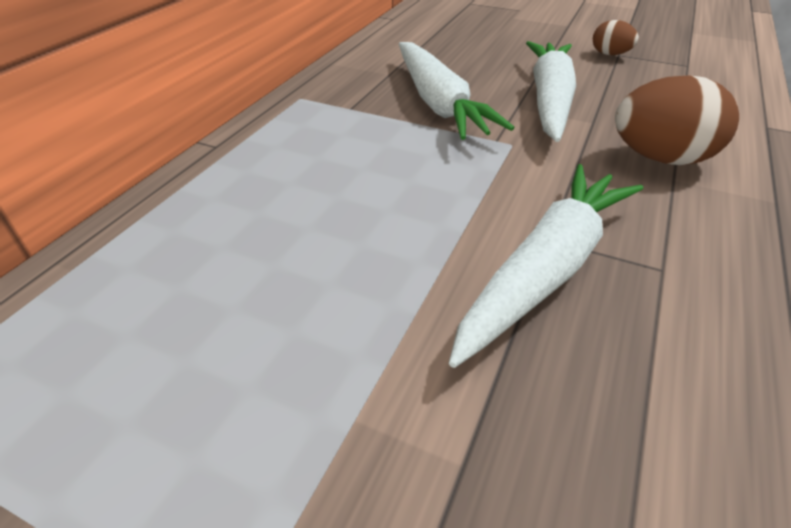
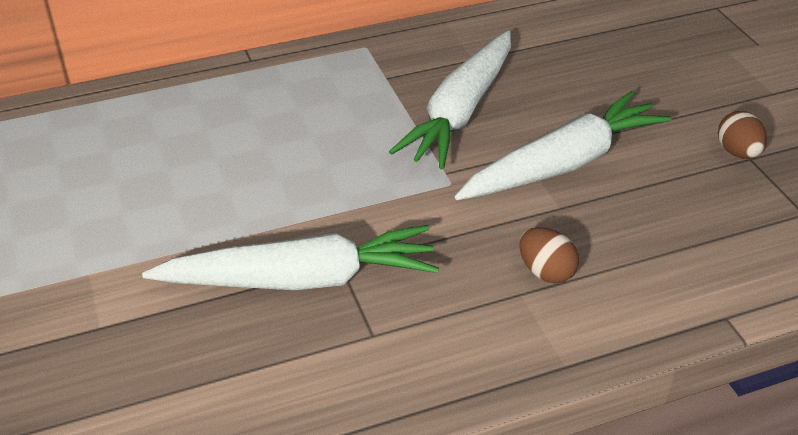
camera: 45 degrees right, 0 degrees up
(660, 158) = (546, 272): brown egg -> brown egg, size x0.54

